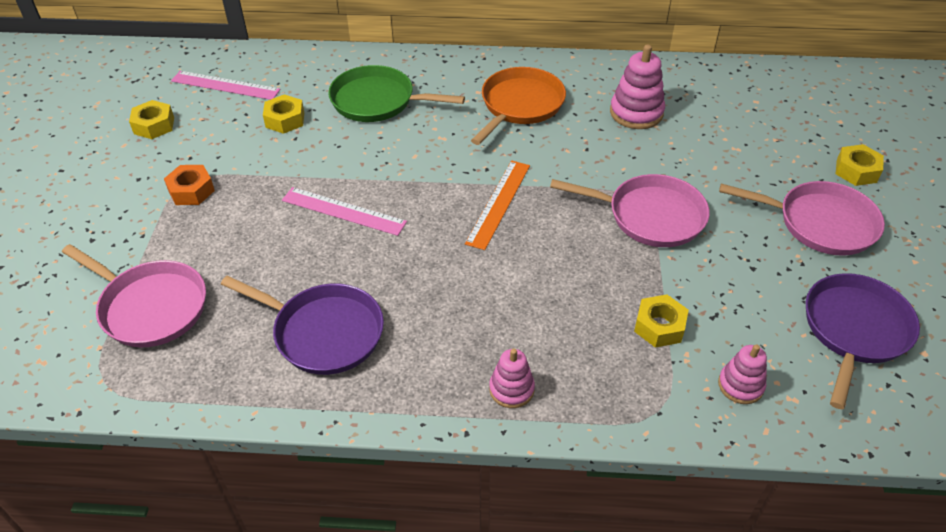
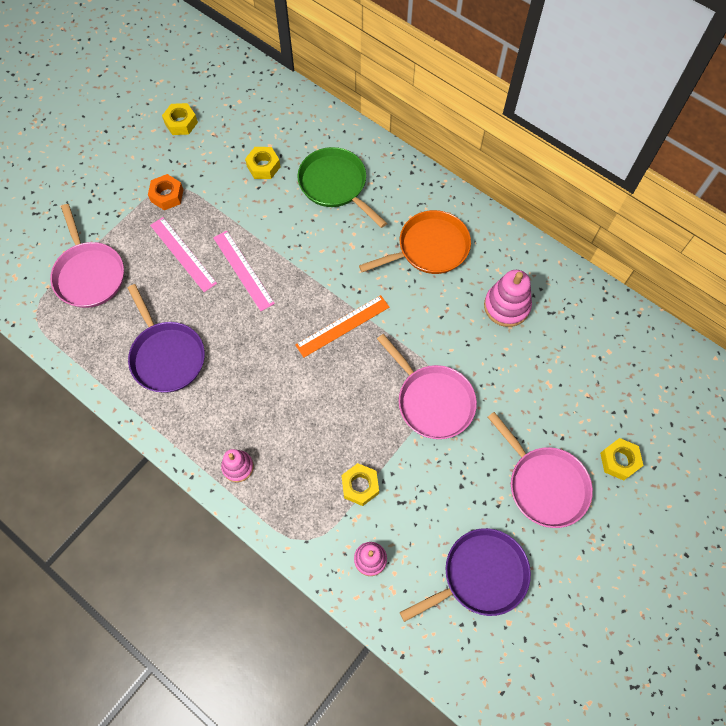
camera: 35 degrees right, 20 degrees up
(225, 85) = (247, 110): pink ruler -> pink ruler (183, 254)

